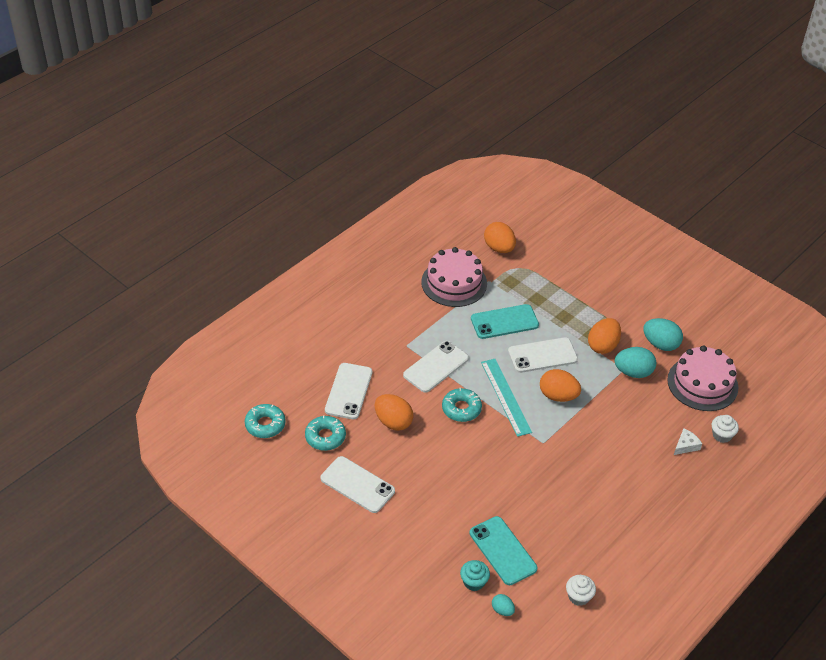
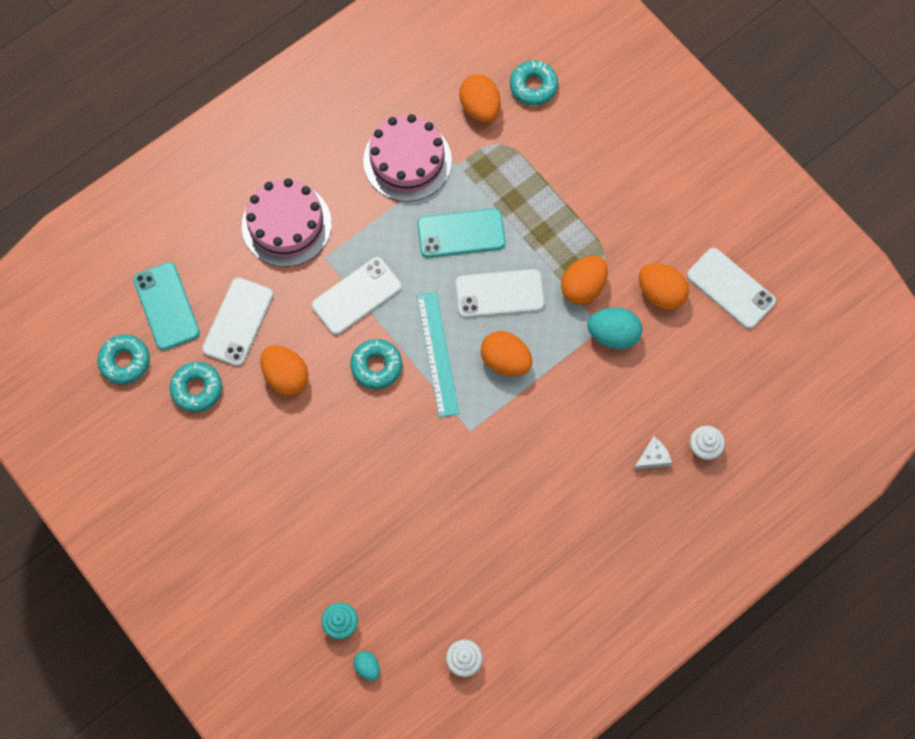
camera: 10 degrees right, 25 degrees up
(357, 485) = (225, 465): white phone -> white phone (730, 288)
(503, 551) = (385, 583): turquoise phone -> turquoise phone (166, 306)
(534, 233) = (533, 86): none -> turquoise donut
(660, 344) = (660, 293): turquoise egg -> orange egg
(702, 383) = (700, 363): pink cake -> pink cake (286, 225)

